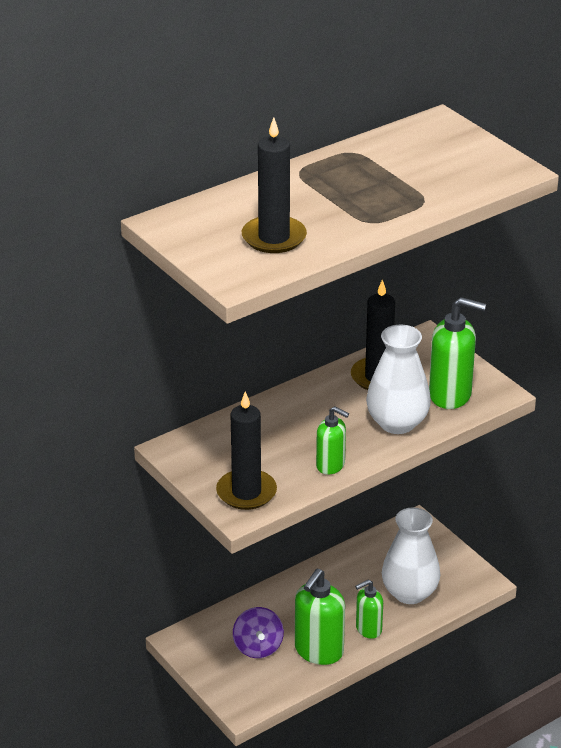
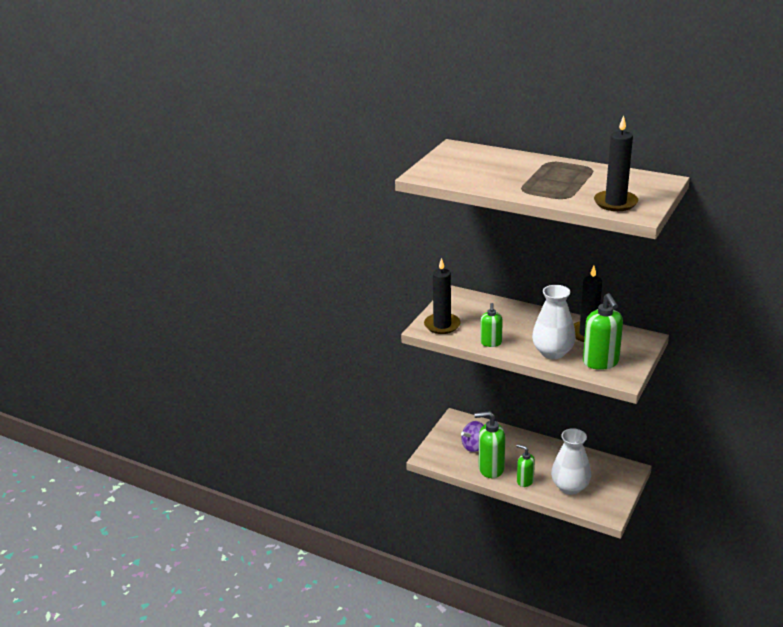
camera: 65 degrees right, 5 degrees down
(274, 238) = (473, 172): black candle -> black candle (615, 203)

